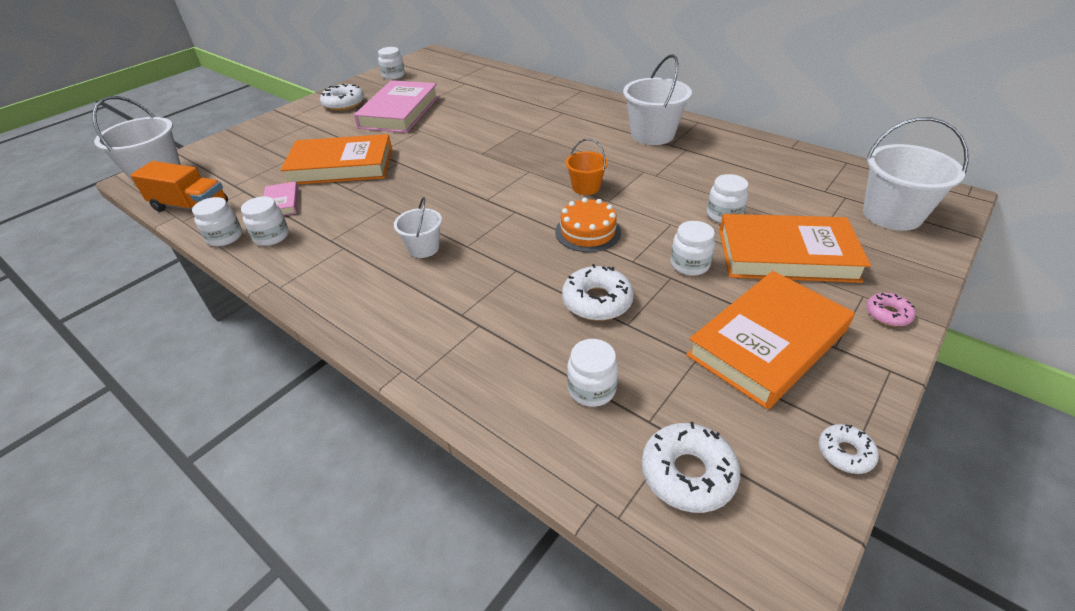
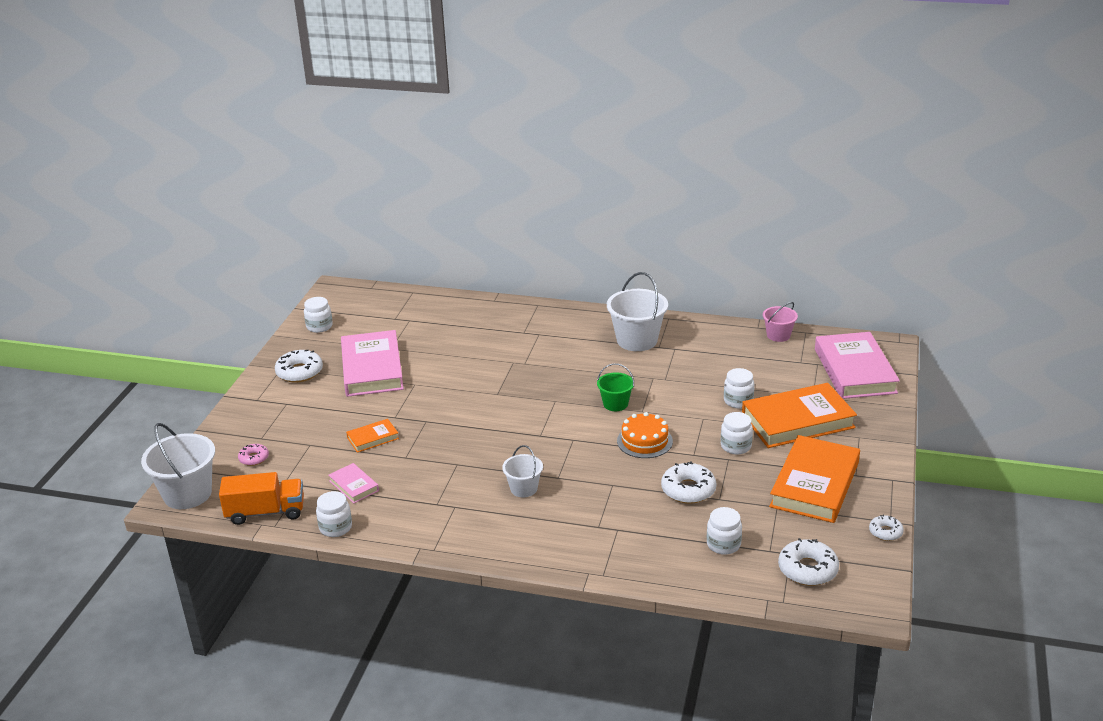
camera: 25 degrees left, 10 degrees down
(271, 236) = (379, 515): white jar -> none
(341, 166) = (373, 438): orange book -> orange book, size x0.47
(586, 187) = (615, 404): orange bucket -> green bucket
(811, 159) = (778, 335): none -> pink bucket
(888, 314) = (878, 445): pink donut -> pink donut (254, 458)
(892, 214) = (854, 371): white bucket -> pink book

